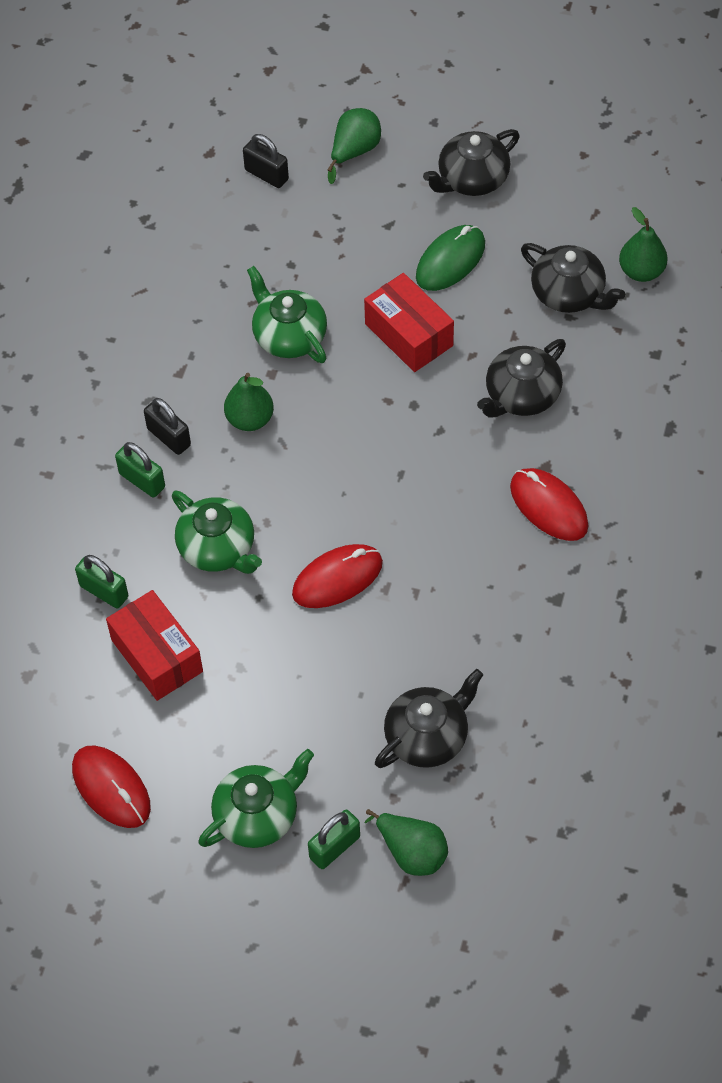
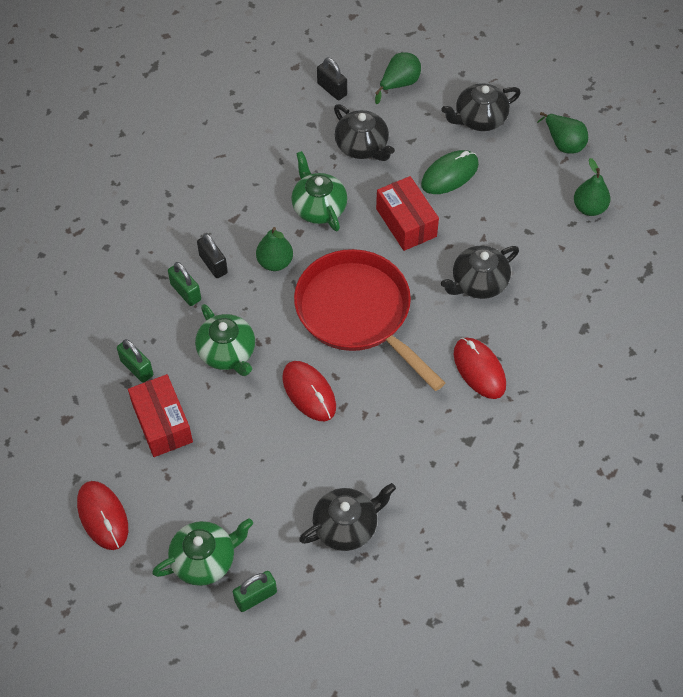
camera: 10 degrees right, 0 degrees up
(337, 578) = (309, 392): red mouse -> red mouse turned 75 degrees clockwise
(375, 464) = (357, 313): none -> red pan
(411, 852) = (312, 613): green pear -> green pear (563, 143)
(569, 294) = (531, 214): black teapot -> black teapot (362, 146)

